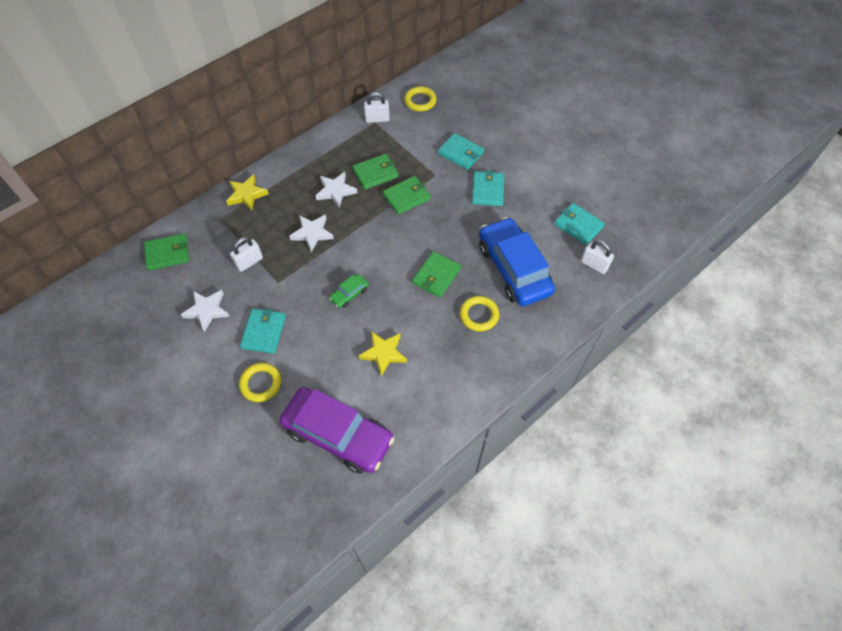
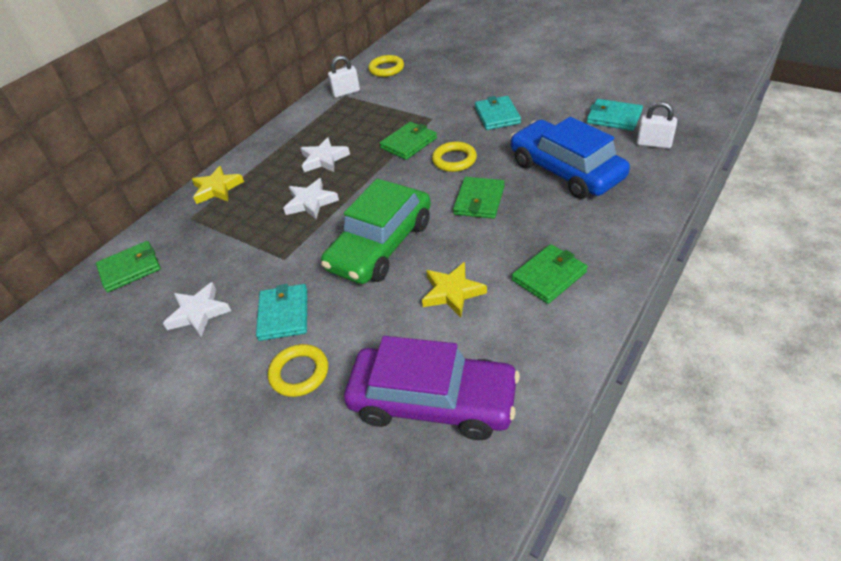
camera: 10 degrees left, 15 degrees down
(249, 262) = (240, 249): white padlock -> none
(349, 294) = (381, 245): green car -> green car, size x2.43
(375, 173) = (364, 133): green wallet -> green wallet (549, 276)
(461, 153) = (451, 95): turquoise wallet -> none
(479, 315) = (551, 222): yellow ring -> yellow ring (454, 160)

